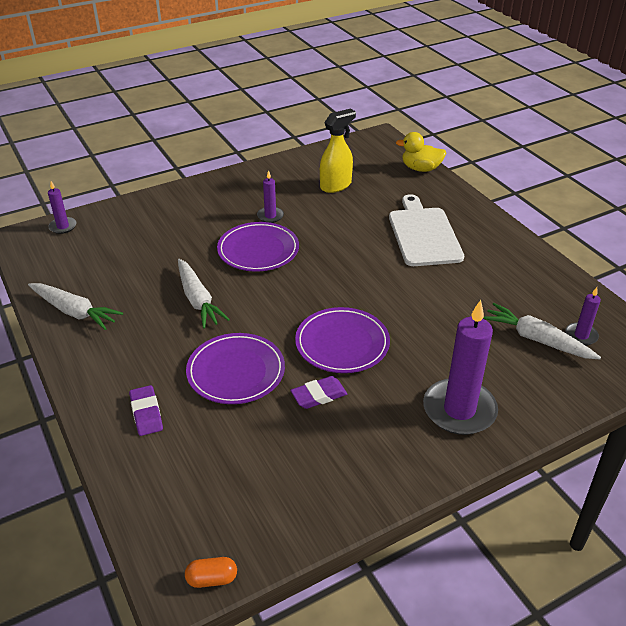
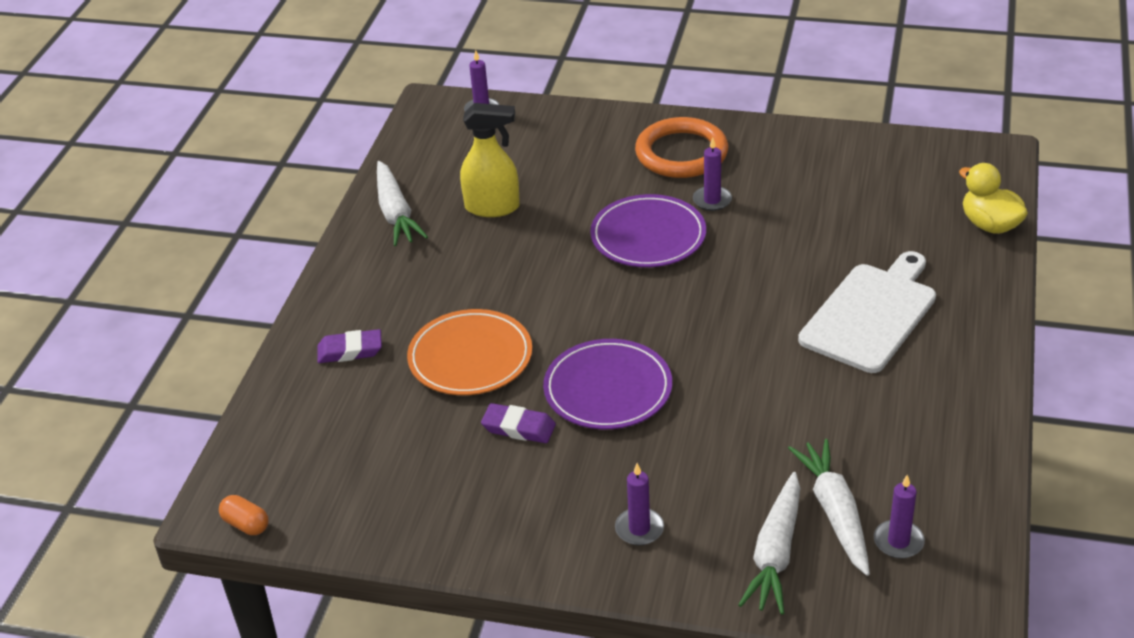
camera: 45 degrees right, 0 degrees up
(146, 413) = (350, 351): purple eraser -> purple eraser turned 60 degrees clockwise
(198, 300) = (521, 262): white carrot -> white carrot (775, 553)
(222, 199) = (681, 153): none -> orange ring
(236, 371) = (470, 357): purple plate -> orange plate
(336, 185) = (842, 197): yellow spray bottle -> yellow spray bottle (493, 207)
(459, 410) = (639, 529): purple candle -> purple candle, size x0.49

